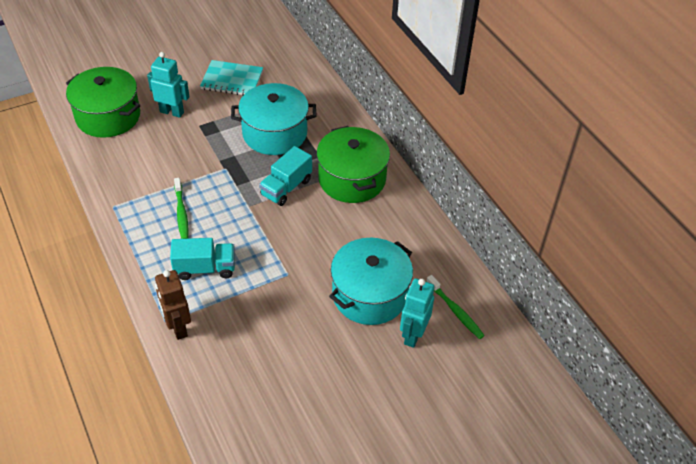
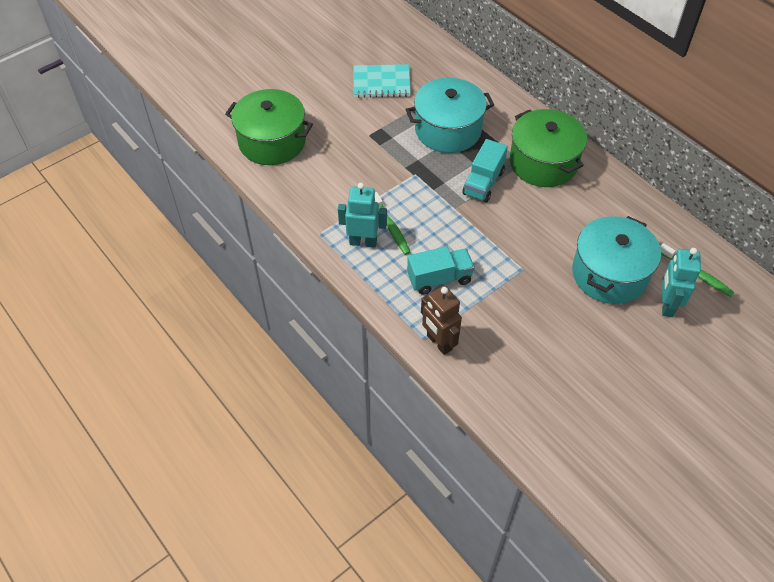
camera: 10 degrees left, 5 degrees up
(172, 112) = (335, 126): turquoise robot -> turquoise robot (363, 242)

